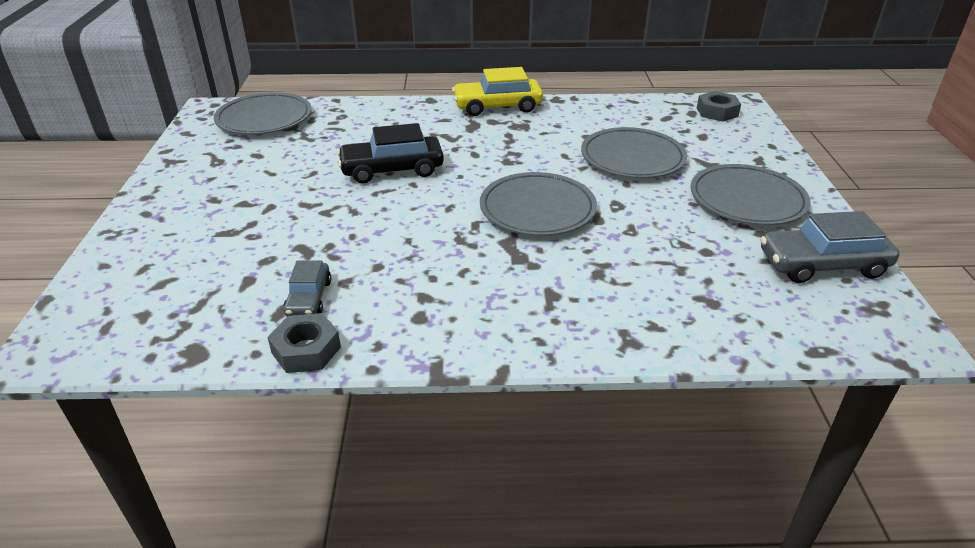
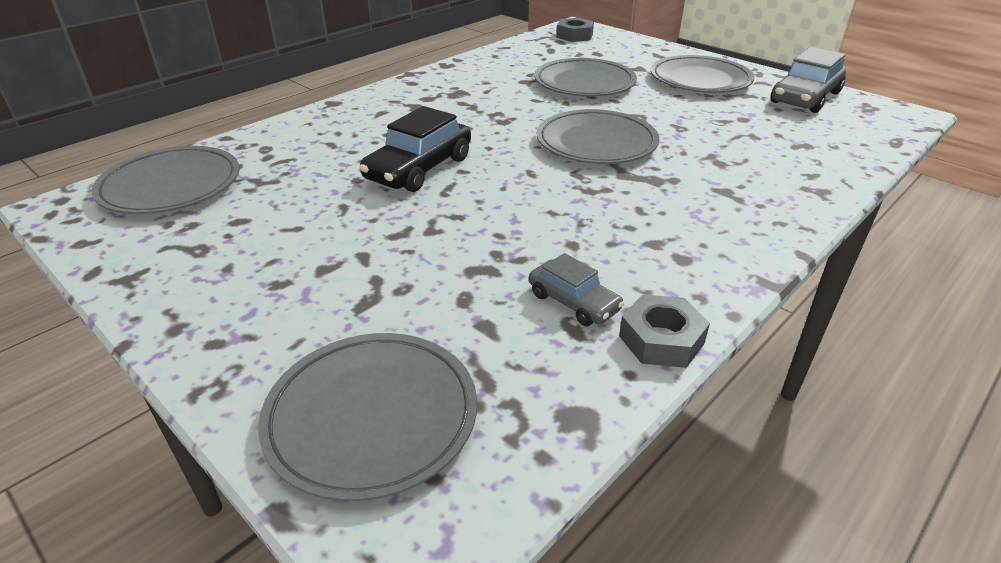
camera: 45 degrees left, 0 degrees up
(132, 287) = (372, 417): none -> grey plate
(497, 106) = (408, 86): yellow car -> none

